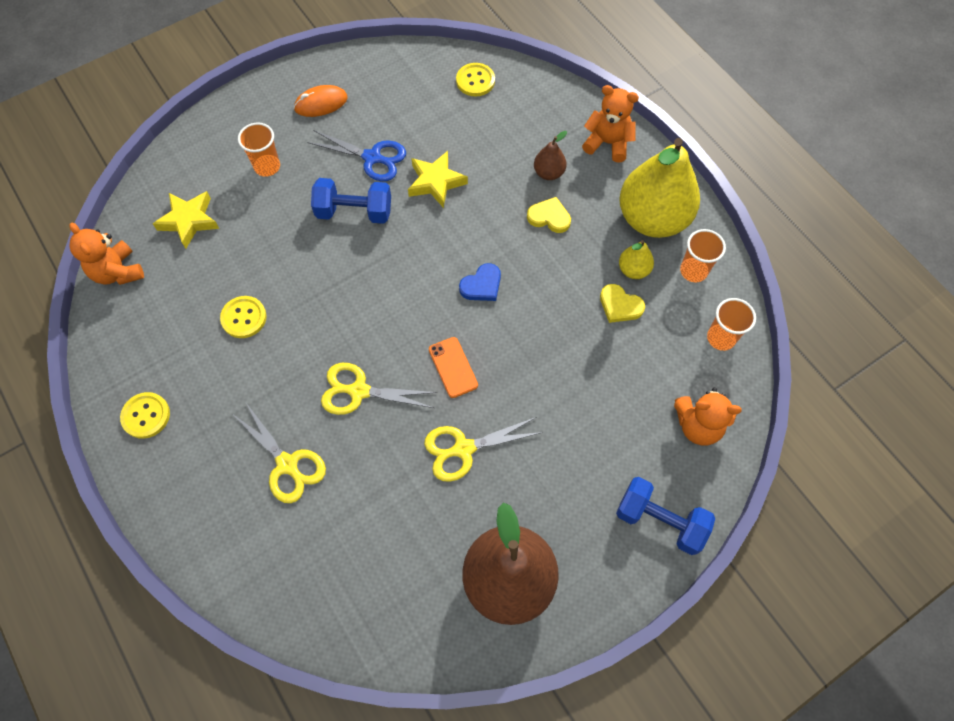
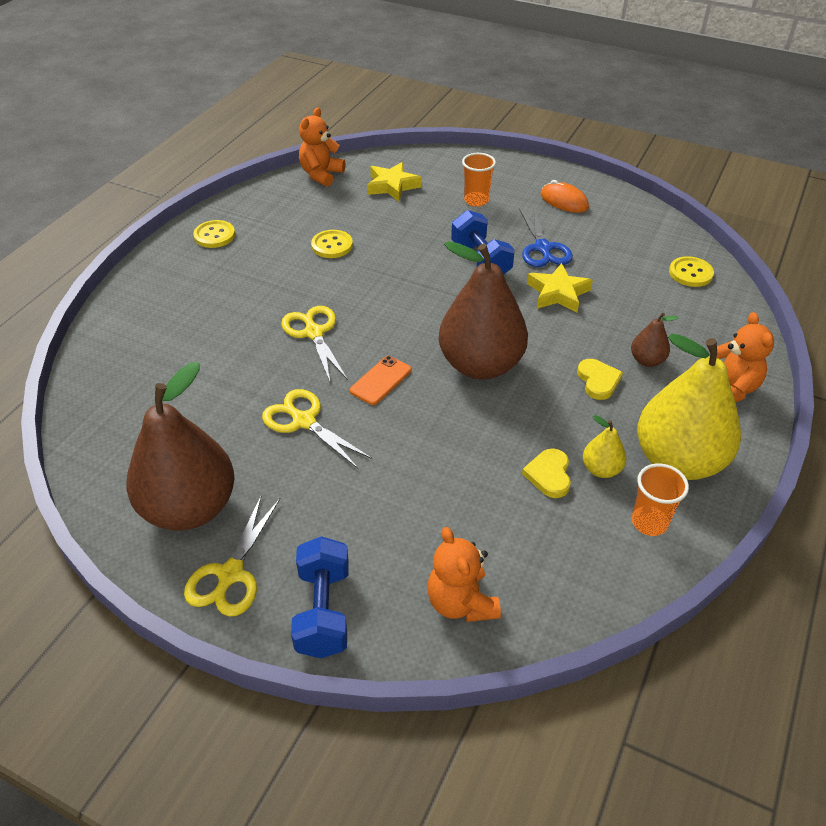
camera: 60 degrees right, 20 degrees down
(287, 464) = (220, 321): yellow scissors -> yellow scissors (230, 574)
(482, 285) = (480, 365): blue heart -> brown pear
(721, 338) = (588, 582): orange cup -> none

